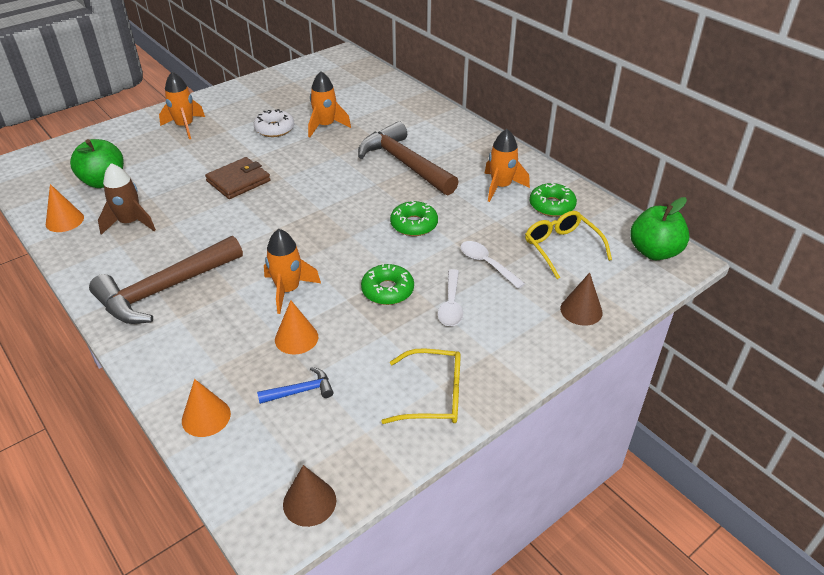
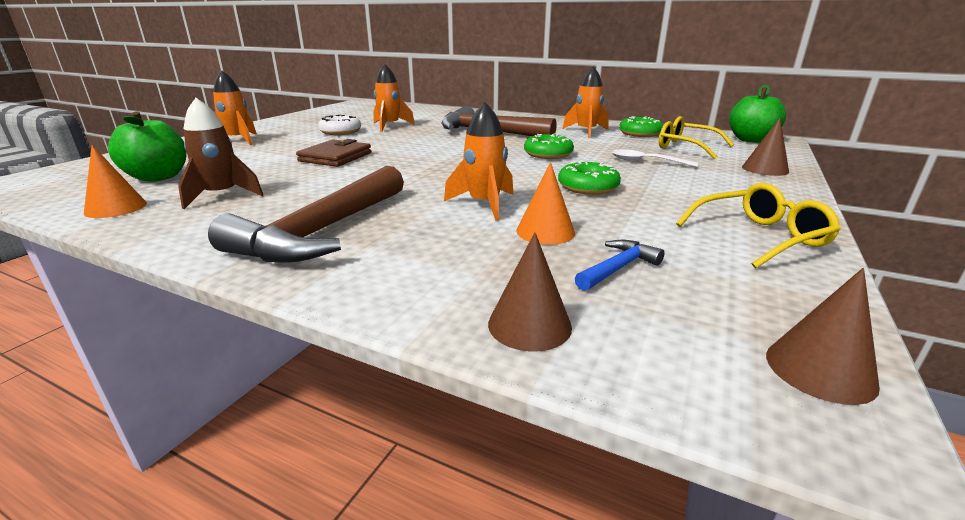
camera: 25 degrees left, 15 degrees down
(206, 417) = (529, 325): orange cone -> brown cone
(451, 305) = (660, 184): white spoon -> none

